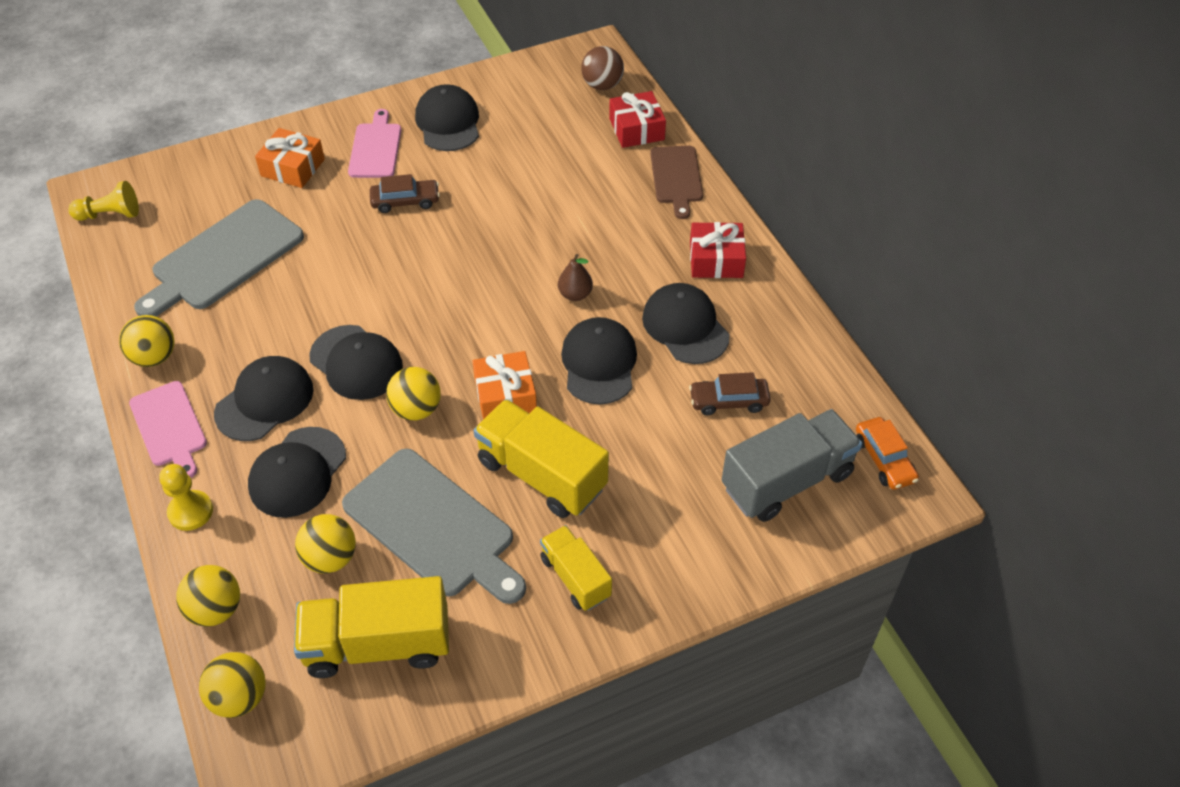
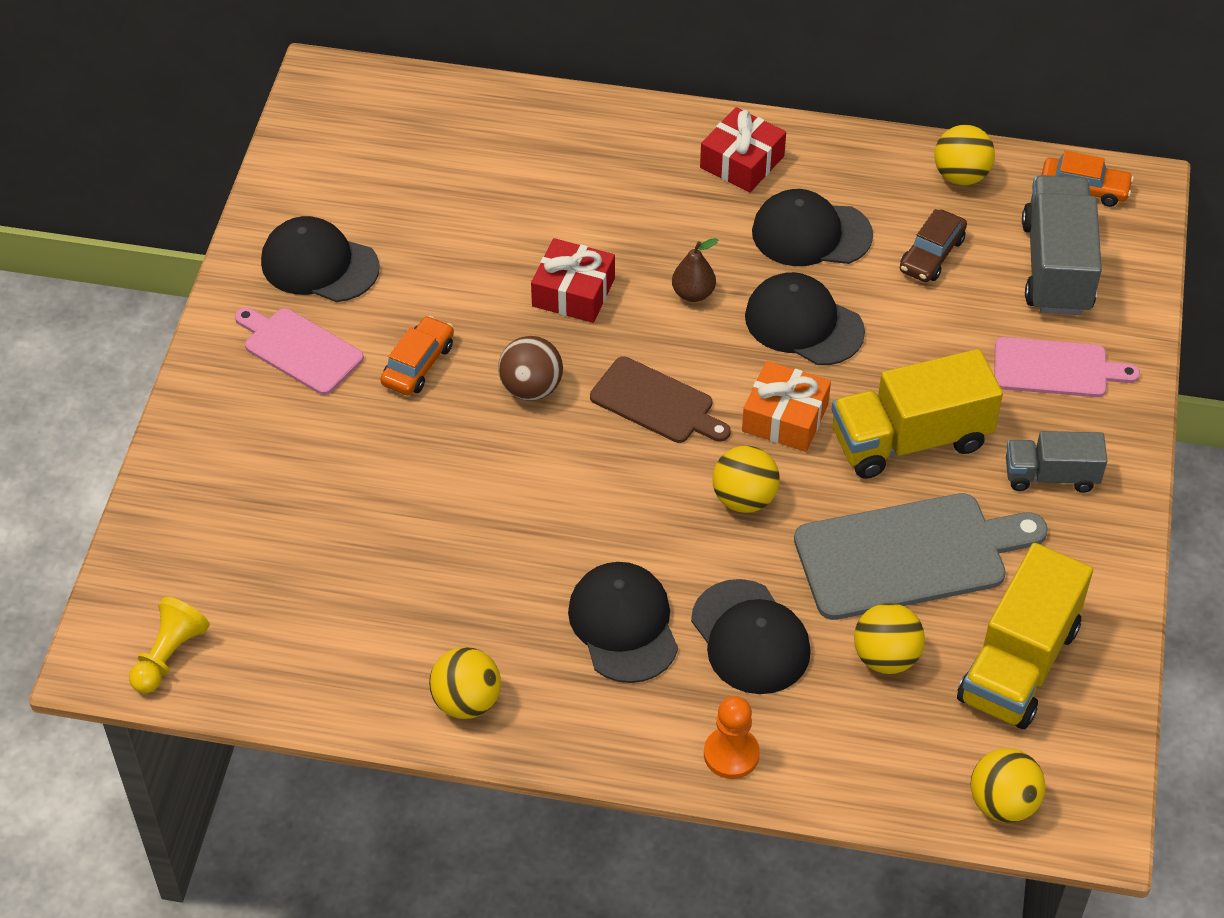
camera: 55 degrees left, 0 degrees up
(169, 427) = (590, 727): pink cutting board -> pink cutting board (1056, 368)
(190, 511) = (731, 754): yellow pawn -> orange pawn
(216, 609) = (880, 782): yellow ball -> yellow ball (961, 176)
(223, 258) = (358, 571): grey cutting board -> none
(293, 167) = (258, 440): orange gift -> none
(356, 362) = (634, 520): black cap -> none
(405, 201) = (418, 364): brown car -> orange car
(575, 577) = (1051, 476): yellow truck -> grey truck
(602, 85) = (390, 105): brown ball -> brown ball (531, 388)
(636, 129) = (491, 116): red gift -> red gift (573, 292)
(676, 177) = (596, 126): brown cutting board -> brown cutting board (656, 403)

